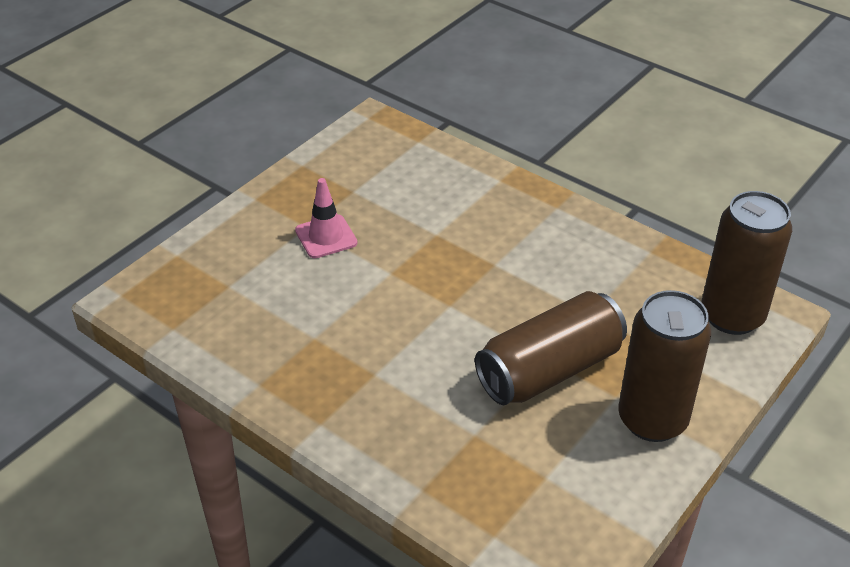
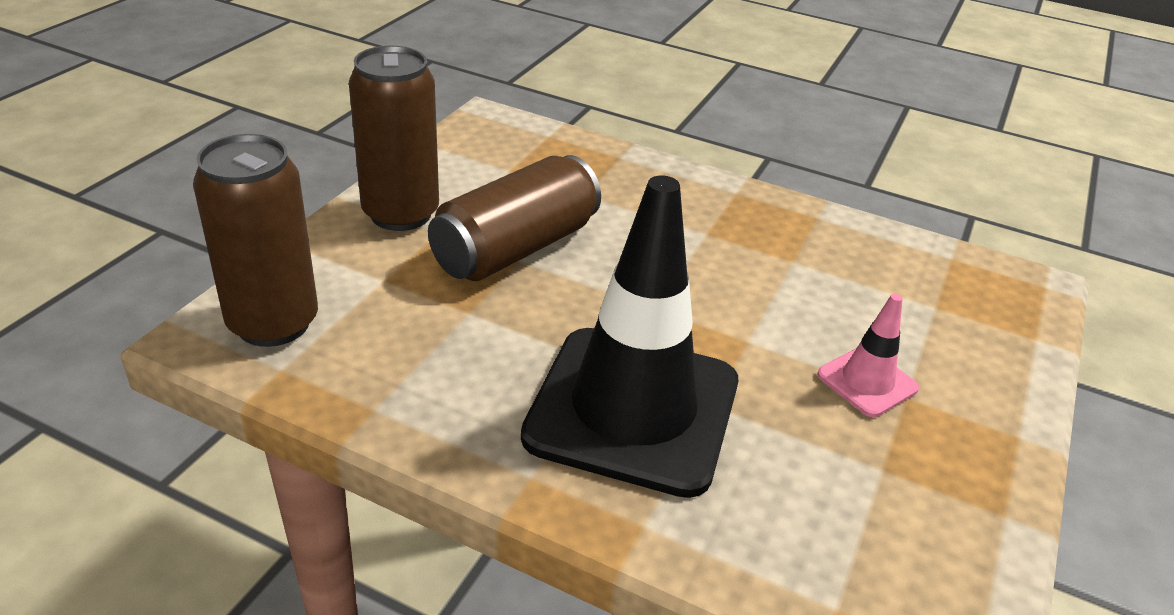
camera: 165 degrees right, 5 degrees down
(488, 235) = (633, 409): none -> black traffic cone

